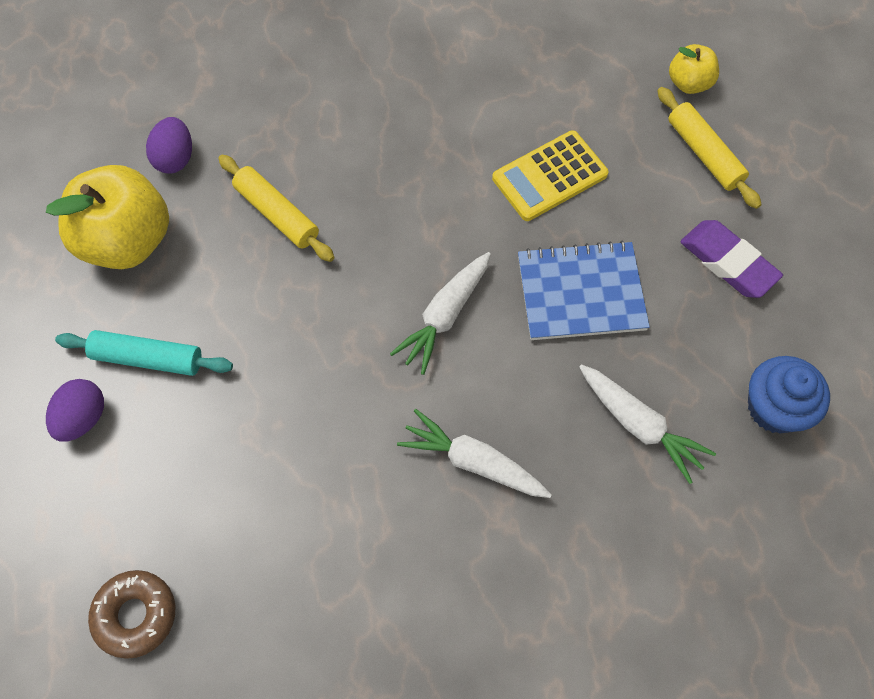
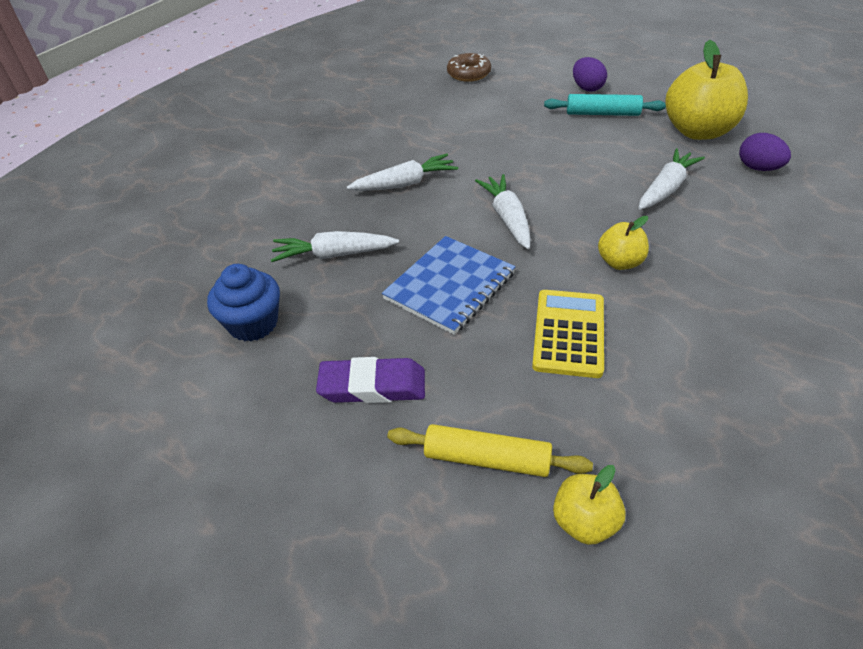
camera: 135 degrees right, 20 degrees down
(148, 358) = (602, 113): turquoise rolling pin -> turquoise rolling pin turned 45 degrees clockwise
(277, 214) = (666, 188): yellow rolling pin -> white carrot
(430, 190) = (620, 262): none -> yellow apple

